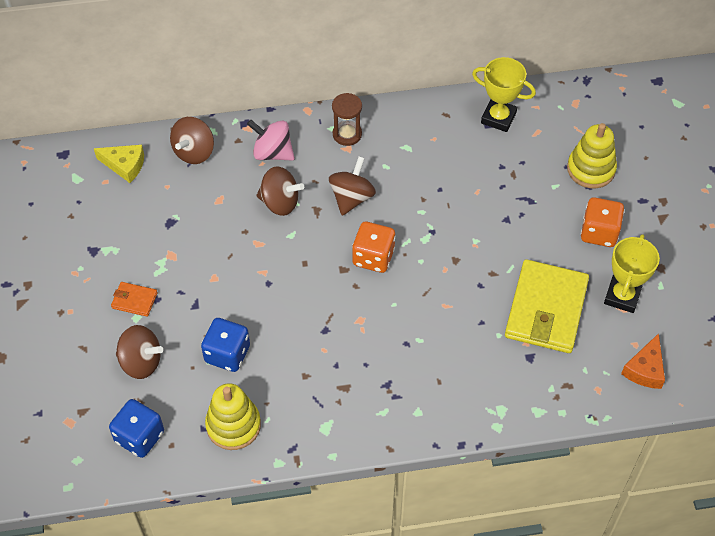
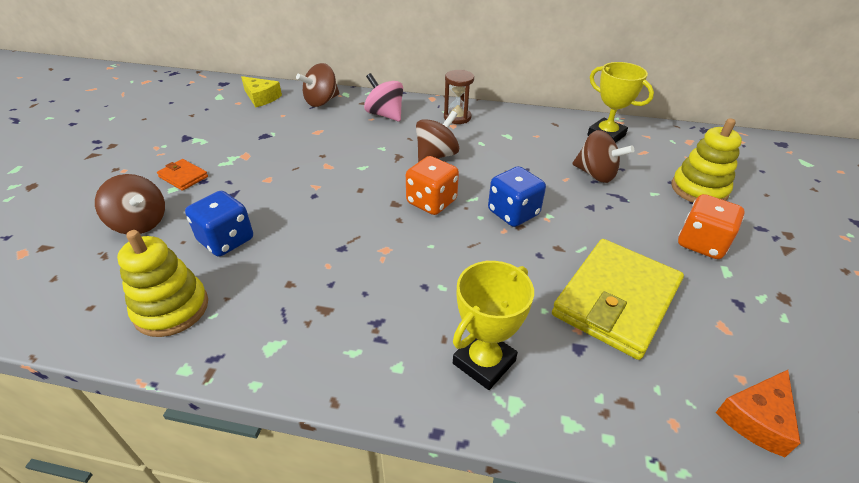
camera: 20 degrees right, 15 degrees down
(139, 437) = (68, 288): blue dice -> blue dice (513, 213)
(280, 203) = (368, 144): brown spinning top -> brown spinning top (596, 174)
(622, 296) = (726, 314): yellow trophy -> yellow trophy (484, 362)

